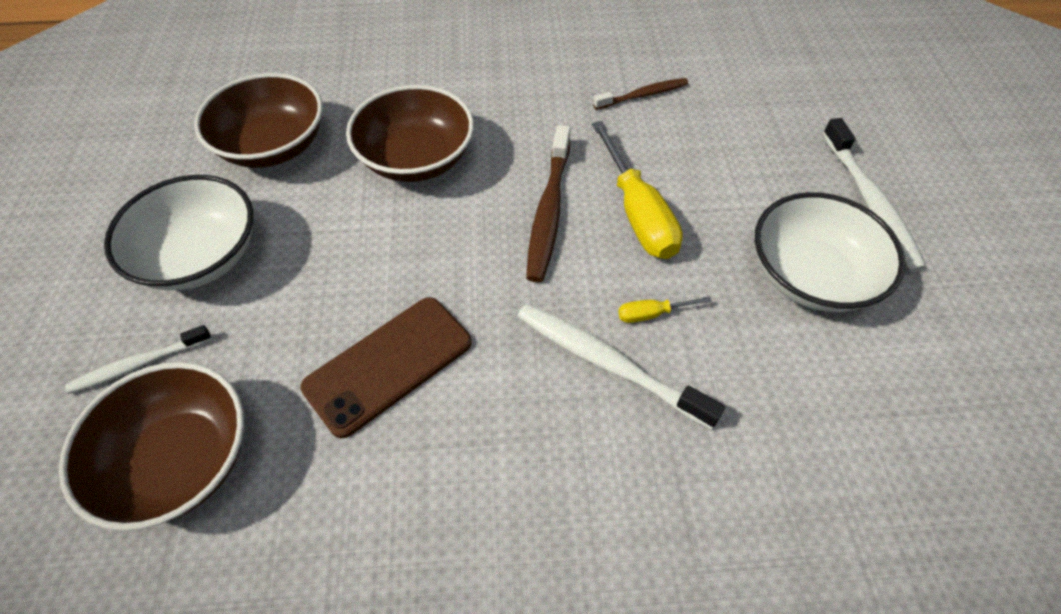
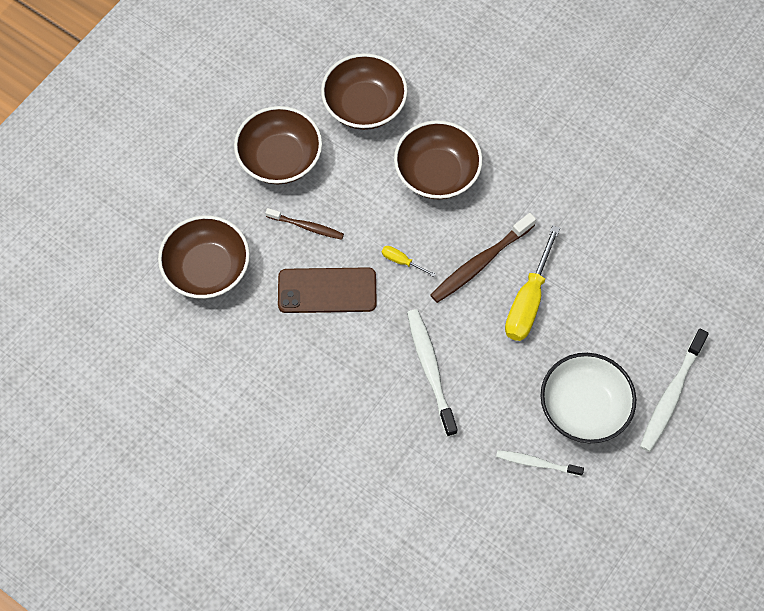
camera: 40 degrees right, 10 degrees up
(139, 364) = (216, 204): white toothbrush -> white toothbrush (536, 463)
(200, 256) = (280, 158): white bowl -> brown bowl
(643, 95) = (615, 223): brown toothbrush -> brown toothbrush (306, 226)
(651, 314) = (477, 362): yellow screwdriver -> yellow screwdriver (401, 261)

